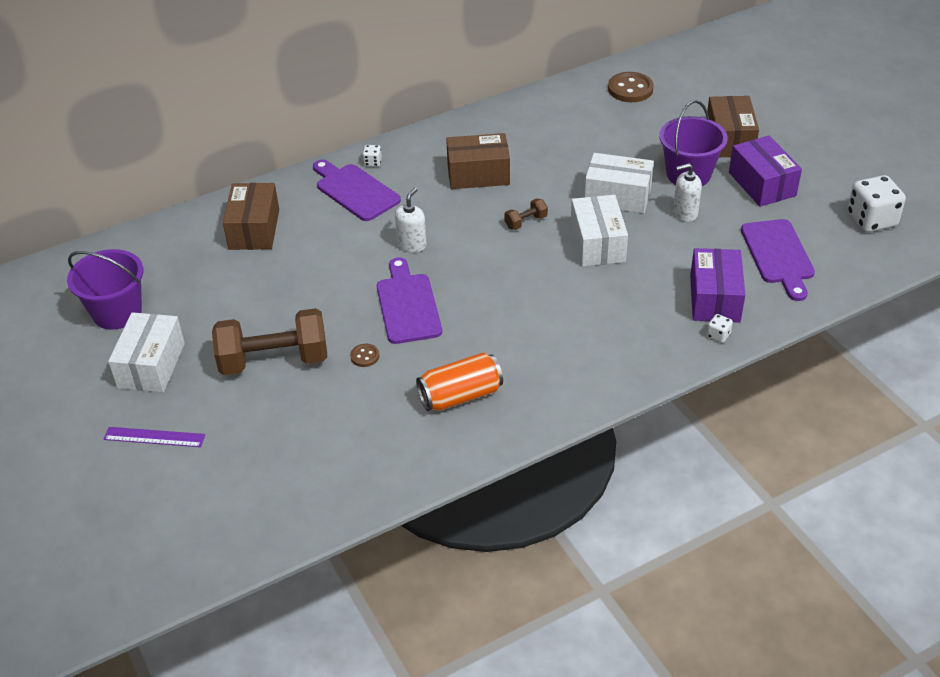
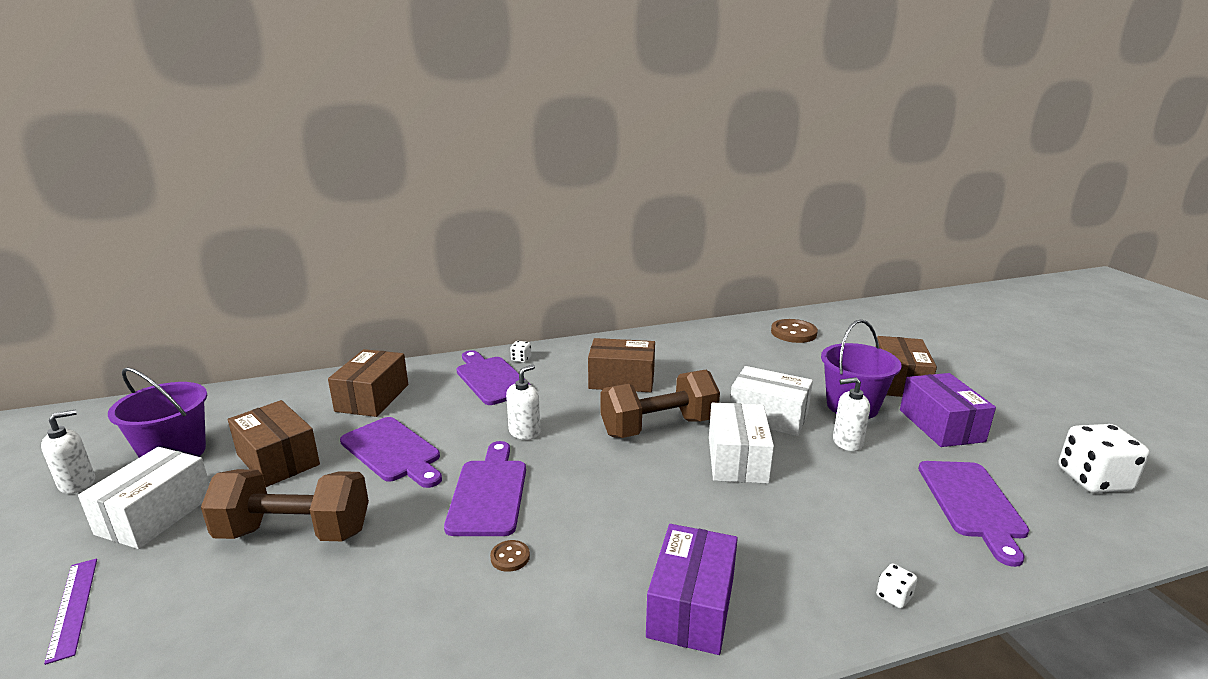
camera: 10 degrees right, 20 degrees down
(59, 351) = (77, 483): none -> white soap dispenser
(154, 437) = (73, 607): purple ruler -> purple ruler turned 45 degrees clockwise
(213, 304) = (278, 459): none -> brown box
(308, 281) = (393, 451): none -> purple cutting board
(365, 356) = (405, 545): brown button -> brown button (510, 557)
(460, 396) = (501, 622): orange can -> none
(526, 222) = (658, 427): brown dumbbell -> brown dumbbell, size x2.33
(714, 298) = (887, 544): purple box -> purple box (691, 607)

